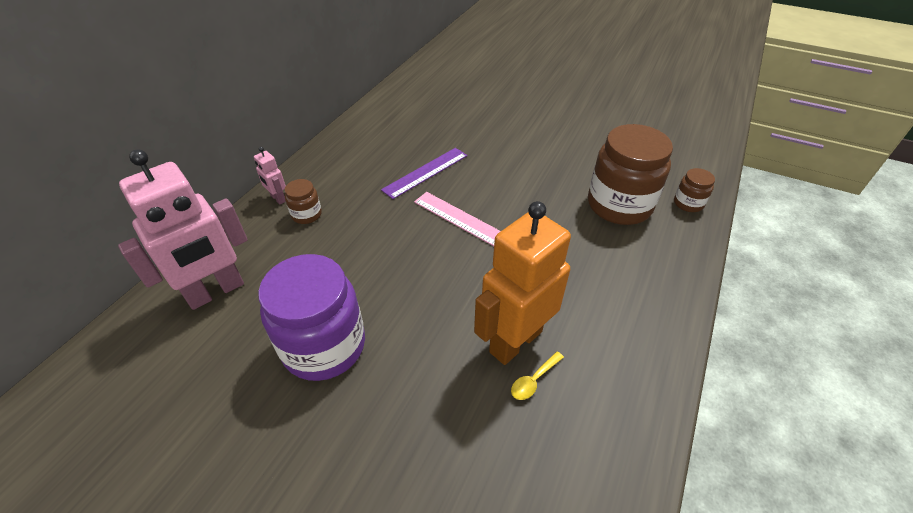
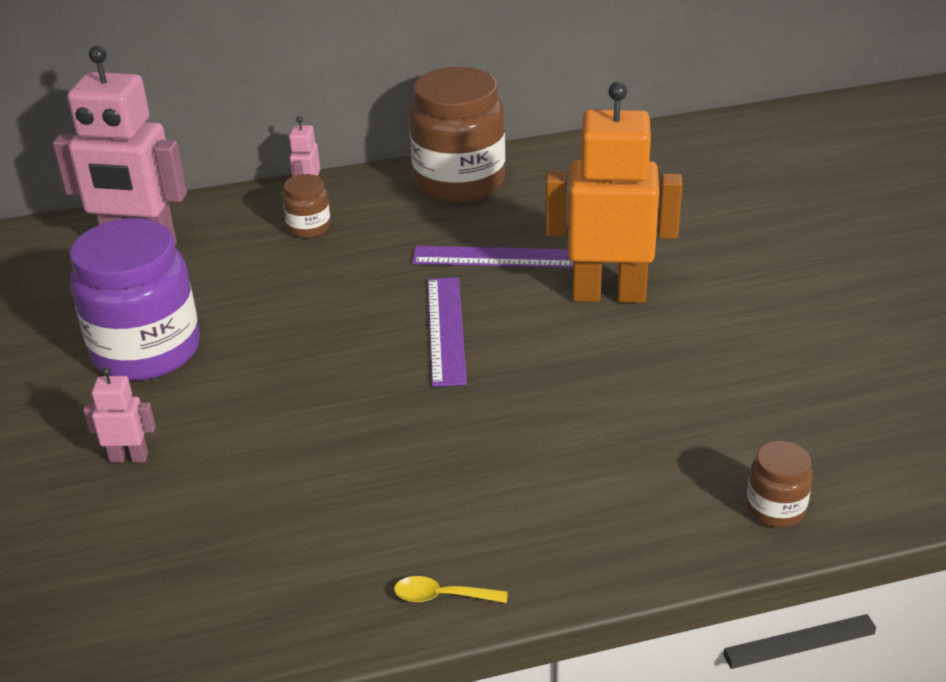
camera: 50 degrees right, 10 degrees down
(419, 412) = (129, 457): none -> pink robot
(461, 219) = (446, 330): pink ruler -> purple ruler
(515, 341) = (296, 473): orange robot -> orange robot (609, 294)
(534, 380) = (254, 516): yellow spoon -> yellow spoon (442, 596)
(619, 205) = (667, 443): brown jar -> brown jar (459, 182)

